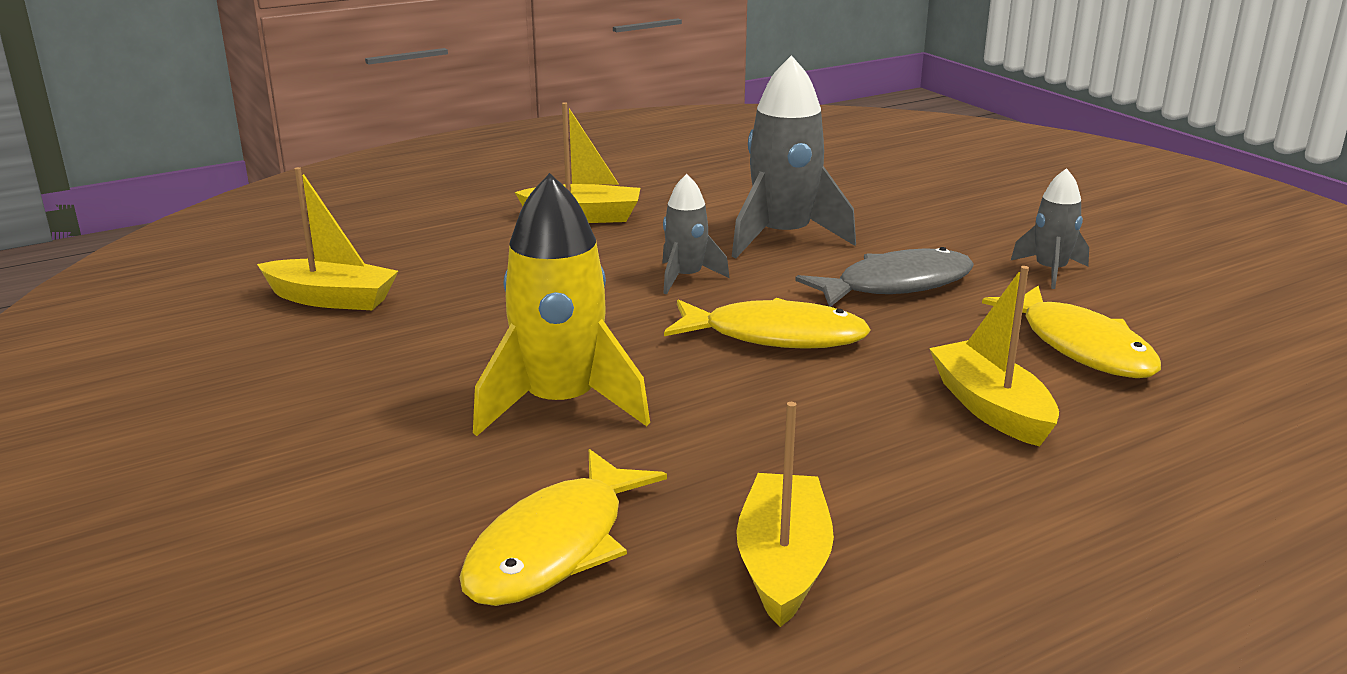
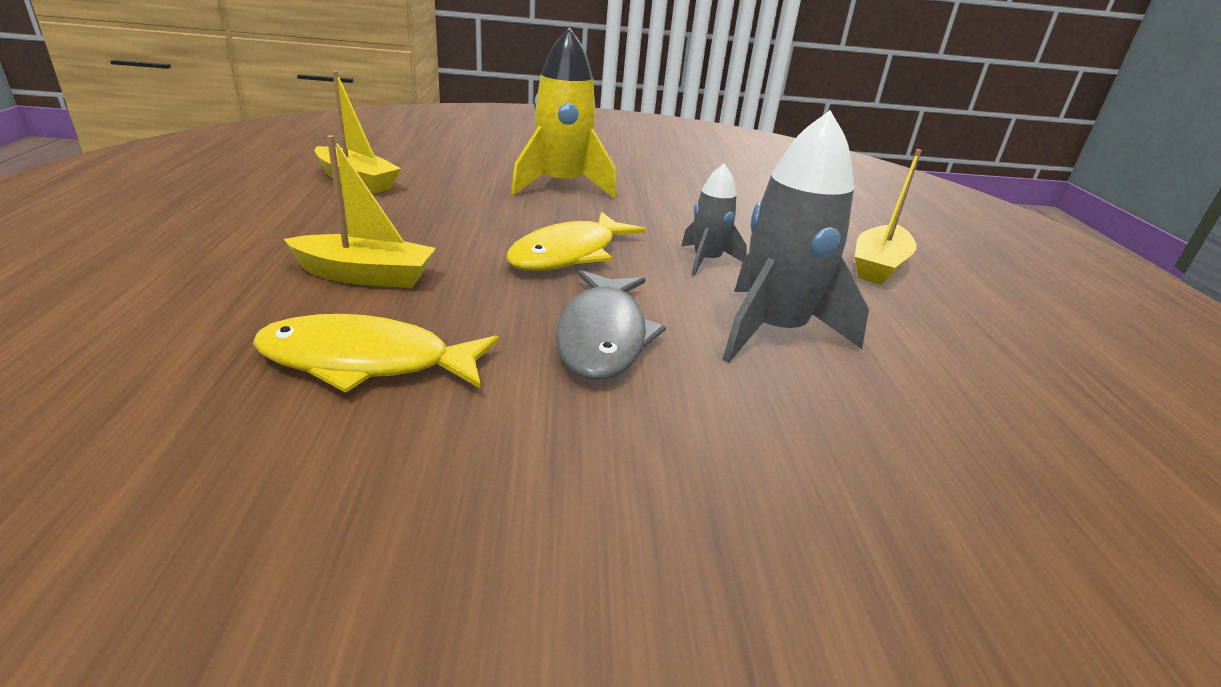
camera: 115 degrees right, 5 degrees up
(331, 299) = (755, 177): yellow boat -> none
(555, 547) = (445, 158): yellow fish -> none
(1050, 271) = (532, 457): grey rocket -> none

